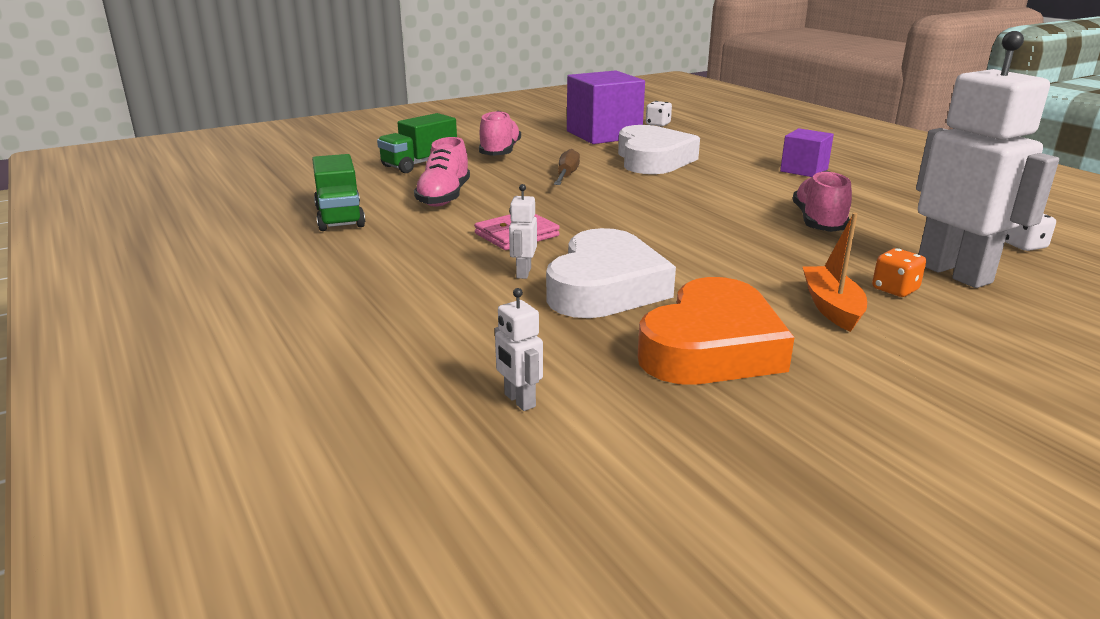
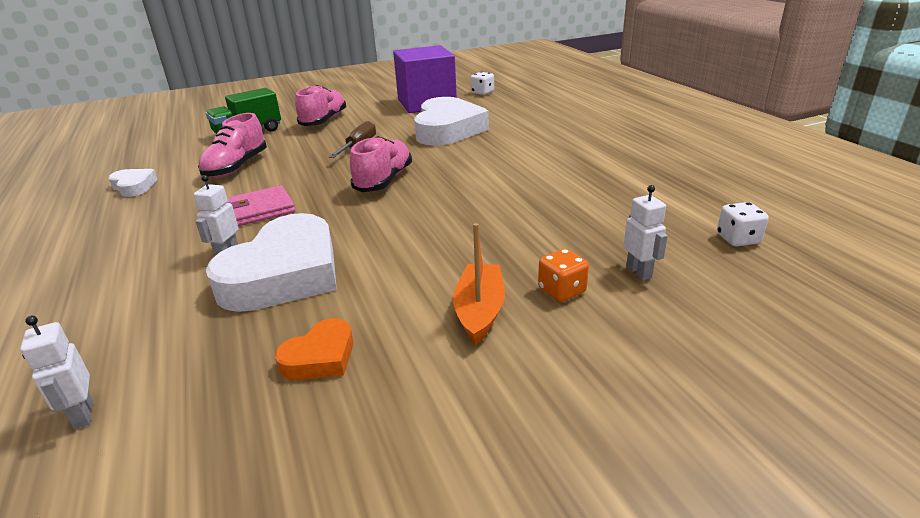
camera: 10 degrees right, 5 degrees up
(340, 217) = (134, 186): green truck -> white heart
(711, 347) = (320, 357): orange heart -> orange heart, size x0.48
(804, 170) = (577, 143): purple cube -> none
(818, 222) = (546, 203): pink shoe -> pink shoe (384, 181)
(954, 273) = (639, 272): white robot -> white robot, size x0.40

